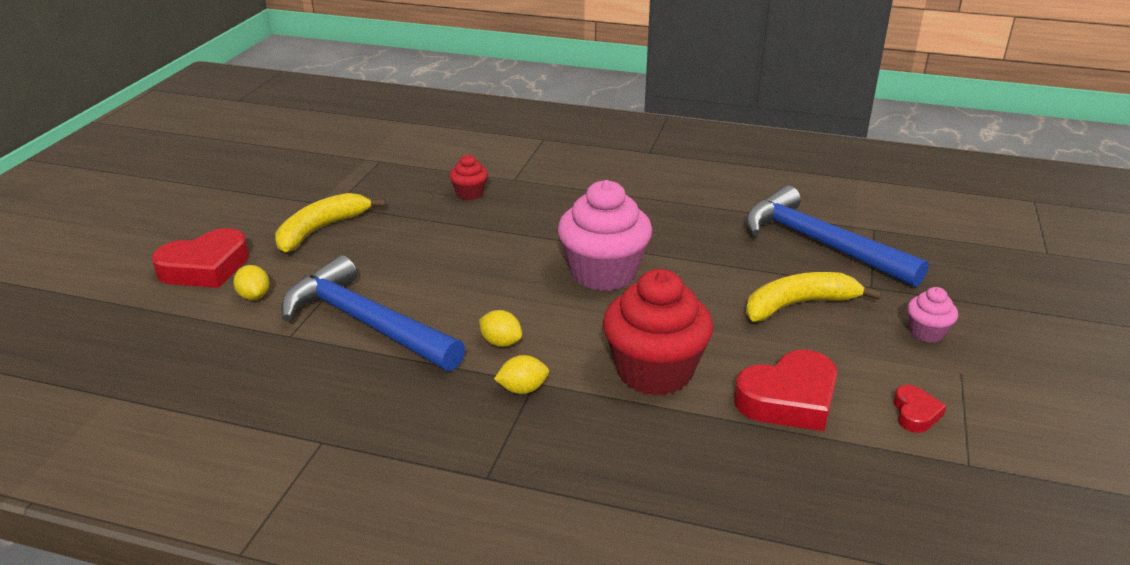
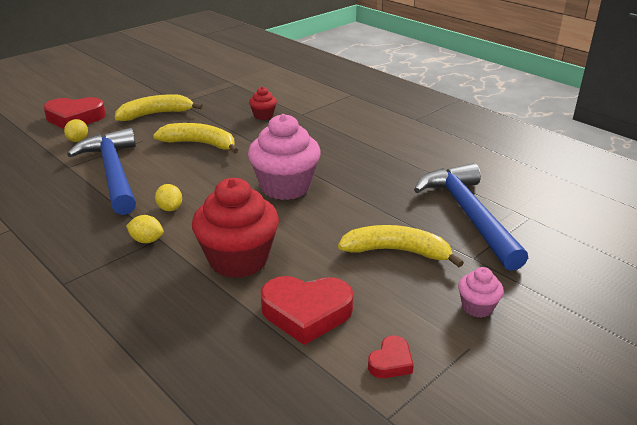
camera: 30 degrees right, 0 degrees up
(434, 252) = (200, 144): none -> yellow banana

